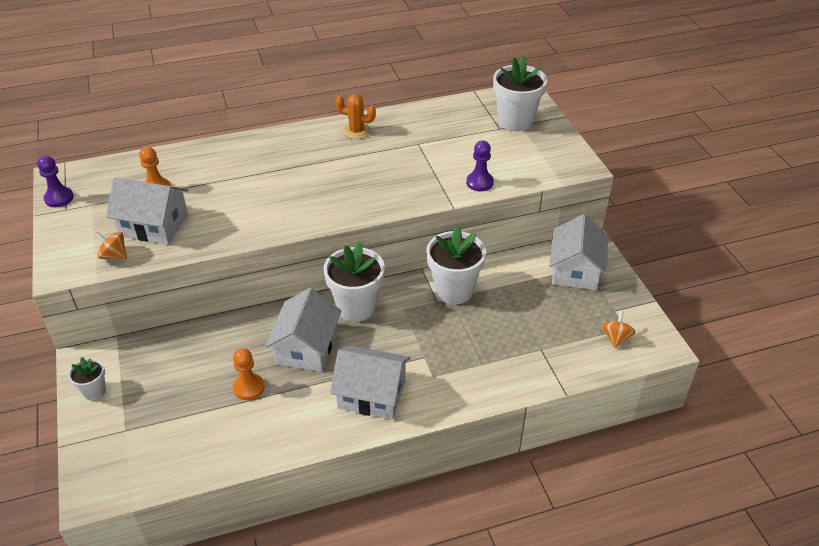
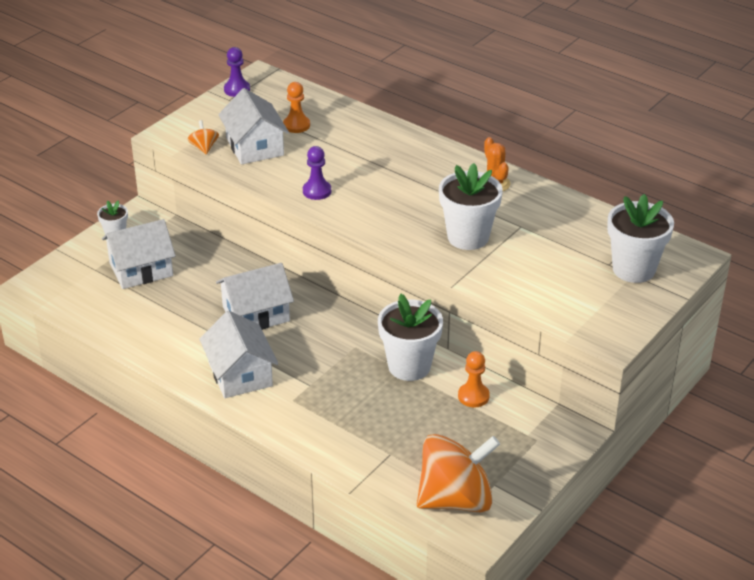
camera: 55 degrees right, 5 degrees down
(249, 387) = (186, 306): orange pawn -> orange pawn (473, 396)
(356, 307) = (328, 318): white flower pot -> white flower pot (468, 237)
(479, 182) = (505, 287): purple pawn -> purple pawn (317, 191)
(575, 270) = (524, 434): white house -> white house (141, 269)
(616, 338) = (456, 499): orange spinning top -> orange spinning top, size x2.43

